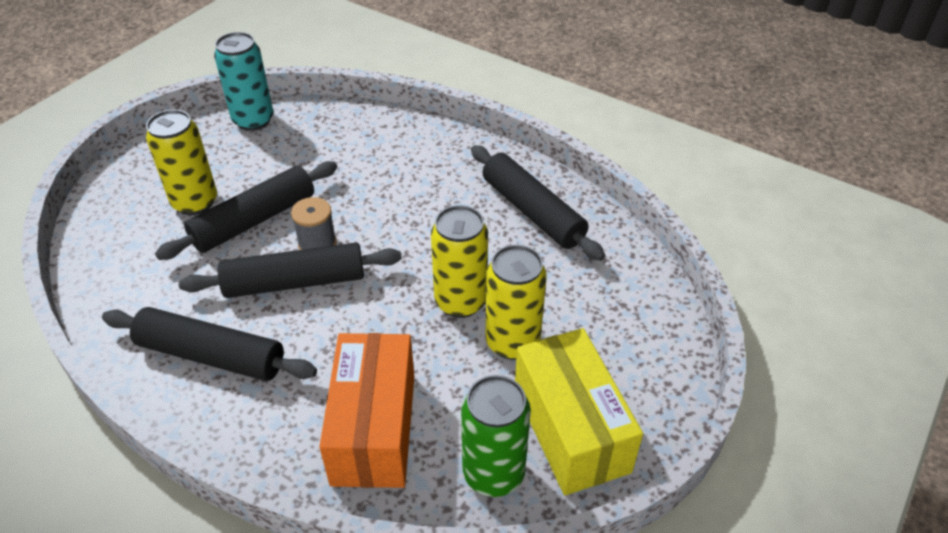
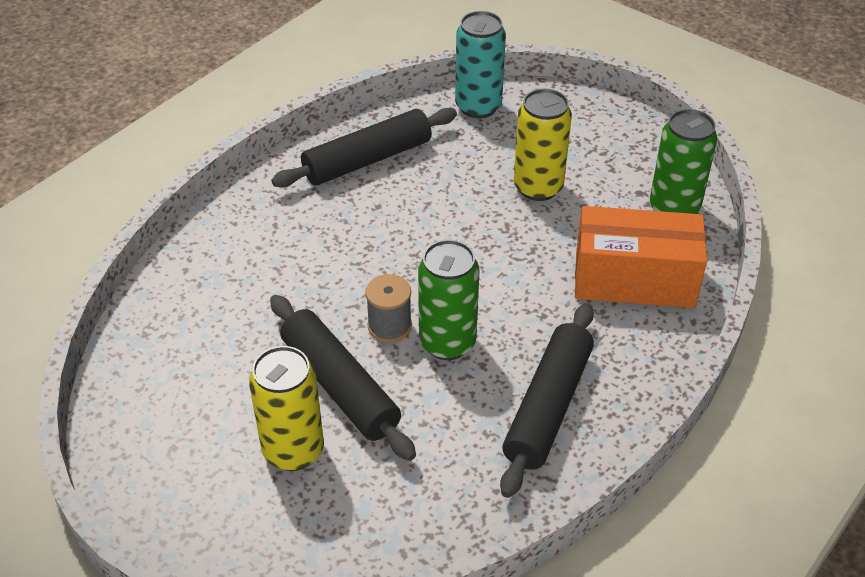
camera: 85 degrees left, 0 degrees up
(253, 120) = (130, 402): turquoise can -> turquoise can (478, 107)
(295, 282) = (447, 342): black rolling pin -> green can
(460, 302) = (486, 217): yellow can -> none
(571, 429) = (629, 162): yellow box -> none

